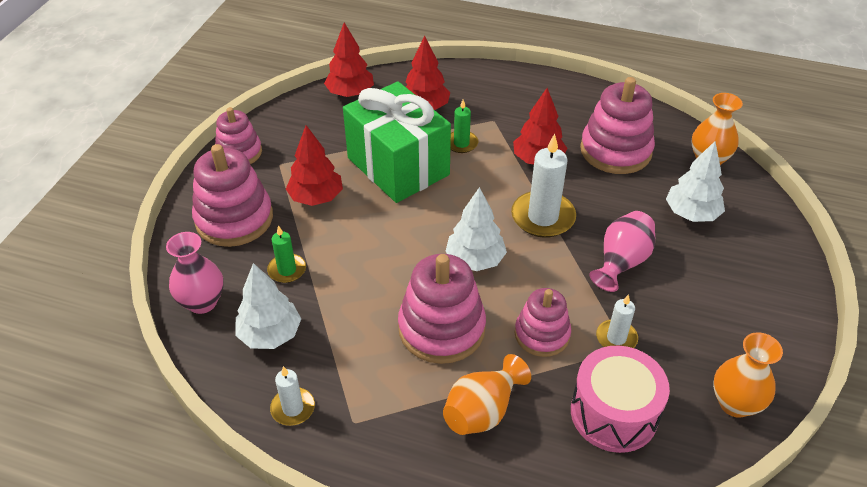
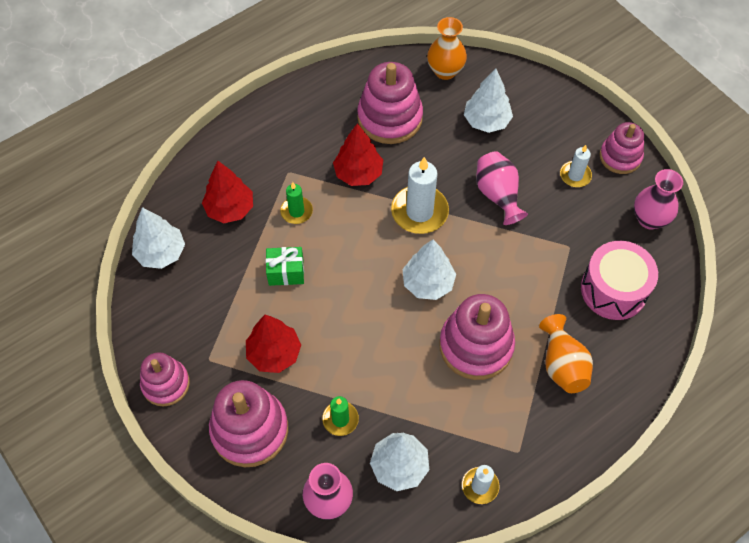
camera: 55 degrees left, 15 degrees up
(350, 93) = (161, 253): red tree -> white tree
(398, 166) = (286, 272): green gift -> green gift, size x0.42
(542, 334) = (525, 287): pink stacking toy -> pink stacking toy (620, 157)
(616, 338) = (558, 245): white candle -> white candle (575, 175)
(735, 403) = (649, 219): orange vase -> pink vase

